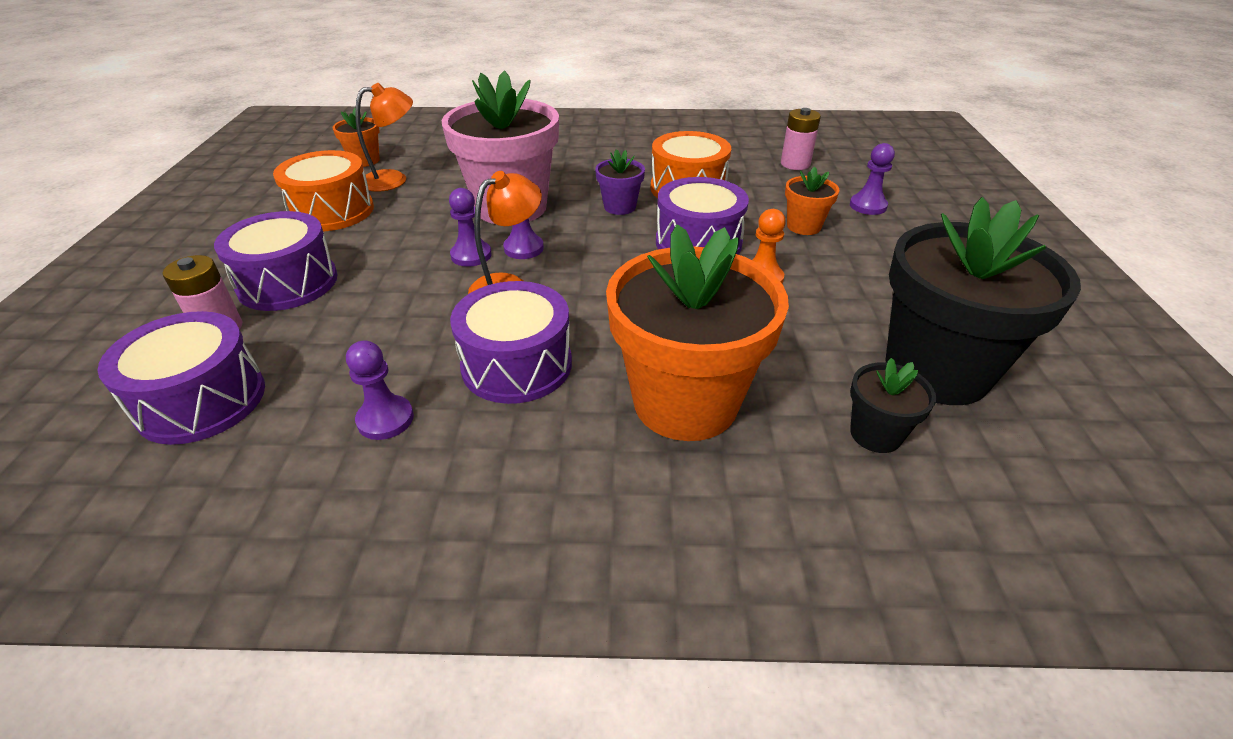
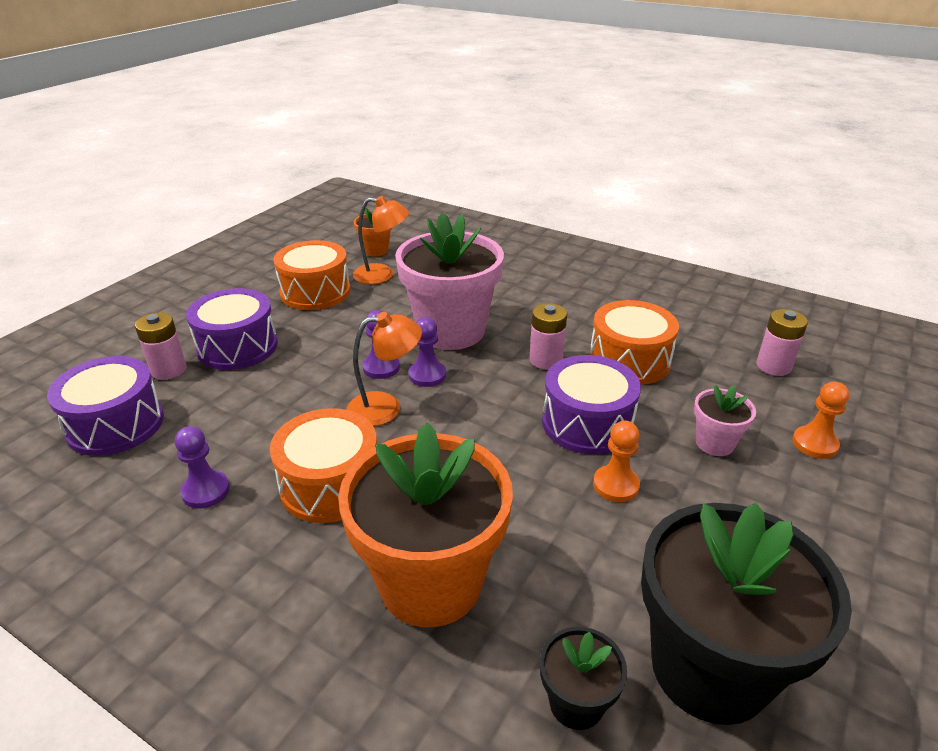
camera: 30 degrees right, 5 degrees down
(517, 365) = (330, 484): purple drum -> orange drum
(620, 207) = (545, 360): purple flower pot -> pink battery
(803, 226) = (714, 443): orange flower pot -> pink flower pot
(868, 206) = (814, 444): purple pawn -> orange pawn

